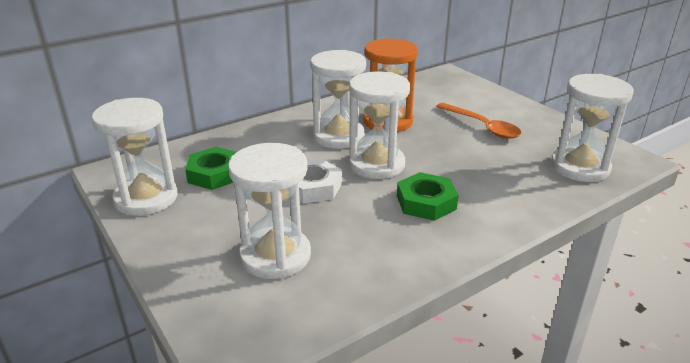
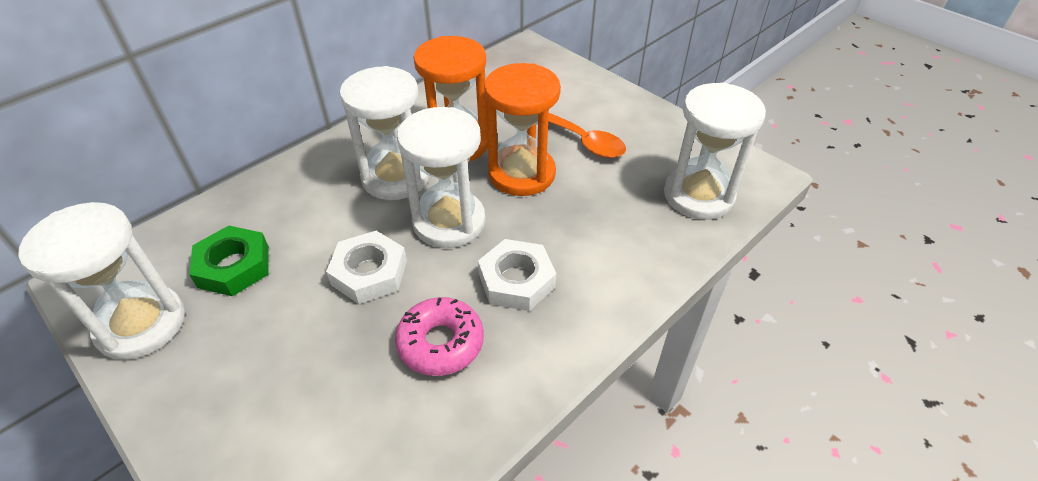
camera: 10 degrees left, 15 degrees up
(275, 256) = (329, 404): white hourglass -> none
(363, 231) = (441, 343): none -> pink donut
(426, 202) = (516, 280): green nut -> white nut
(436, 142) = (521, 173): none -> orange hourglass

